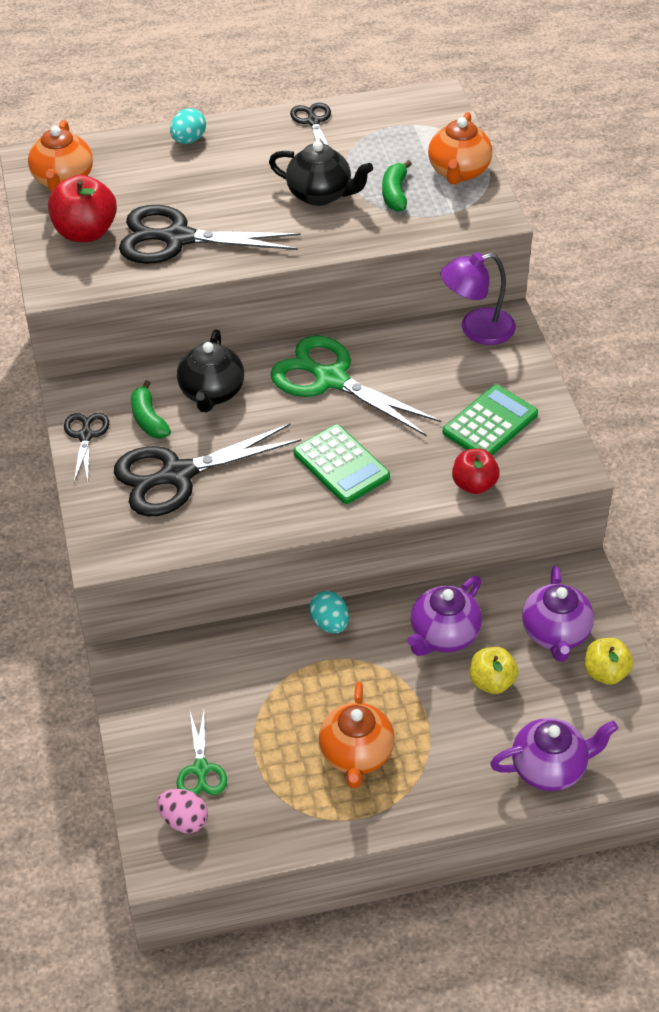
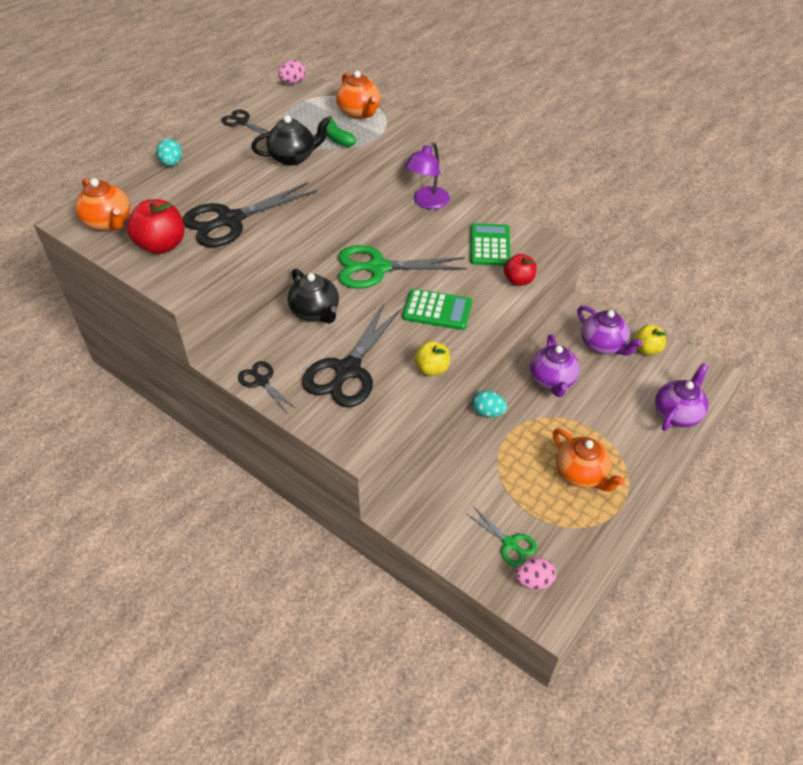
camera: 40 degrees left, 0 degrees up
(148, 419) = (292, 349): green banana -> none
(426, 94) = (292, 82): none -> pink egg
(492, 682) = (602, 389): yellow apple -> yellow apple (432, 369)

